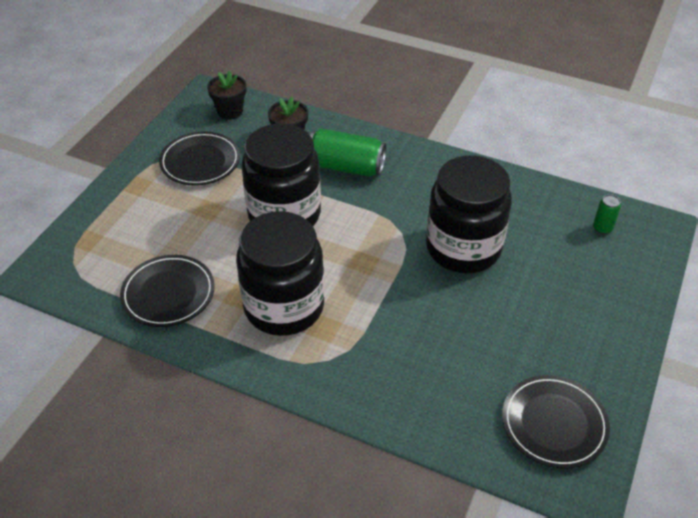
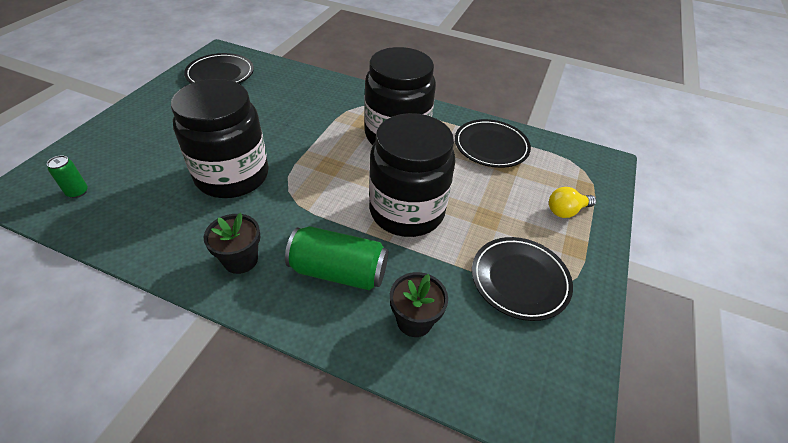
camera: 175 degrees right, 0 degrees up
(125, 217) = (566, 211): none -> yellow light bulb
(230, 111) = (514, 378): black flower pot -> black flower pot (240, 260)

